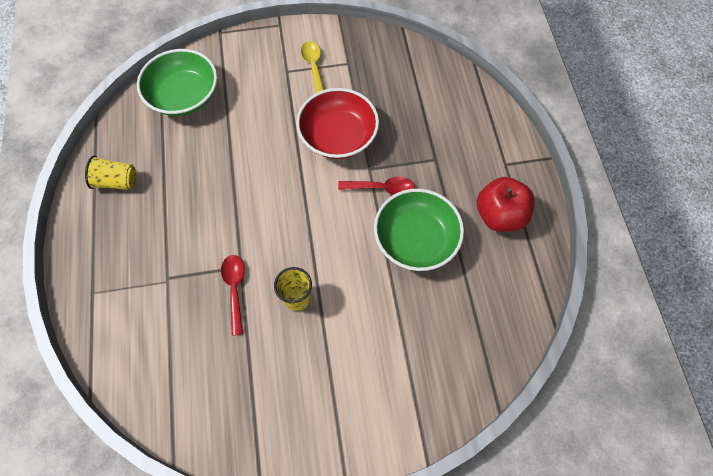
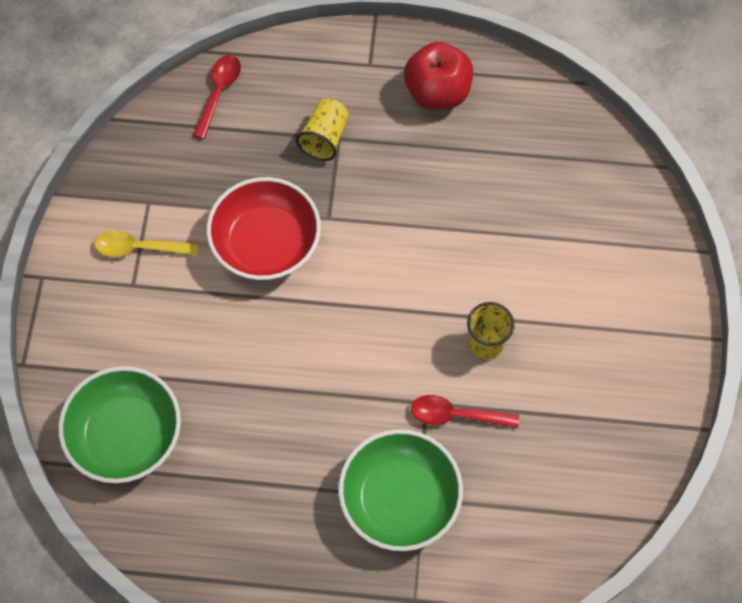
camera: 75 degrees left, 0 degrees up
(116, 181) = (247, 550): yellow cup -> yellow cup (325, 138)
(381, 188) = (361, 211): red spoon -> red spoon (219, 93)
(416, 239) = (444, 191): green bowl -> green bowl (399, 499)

